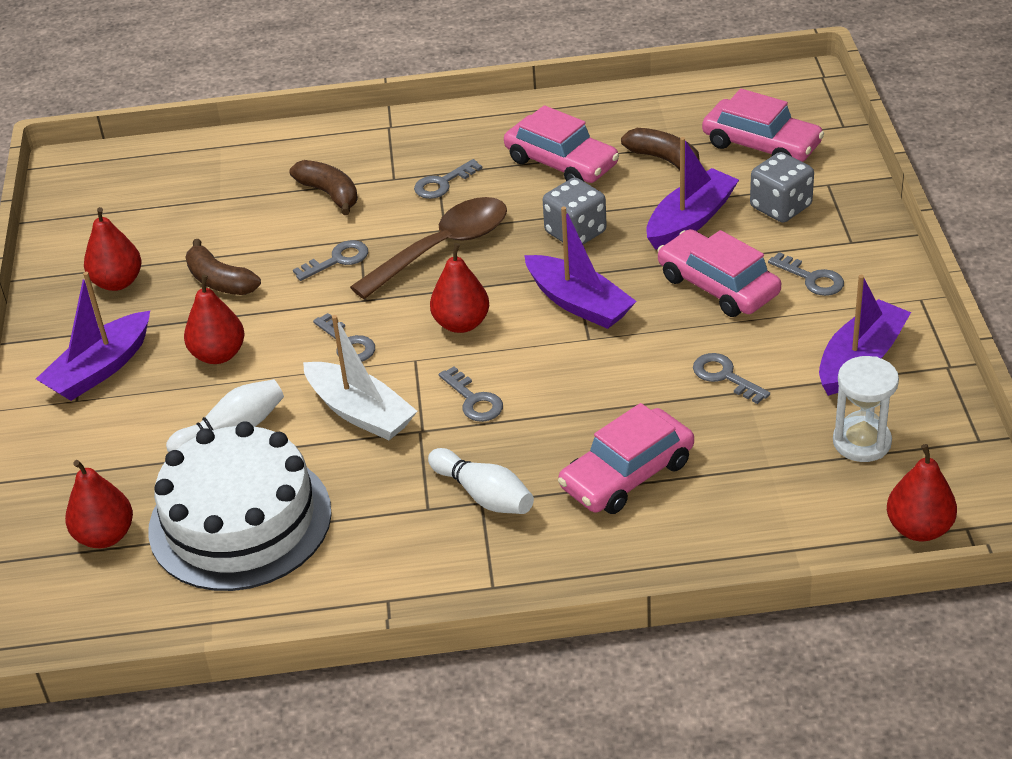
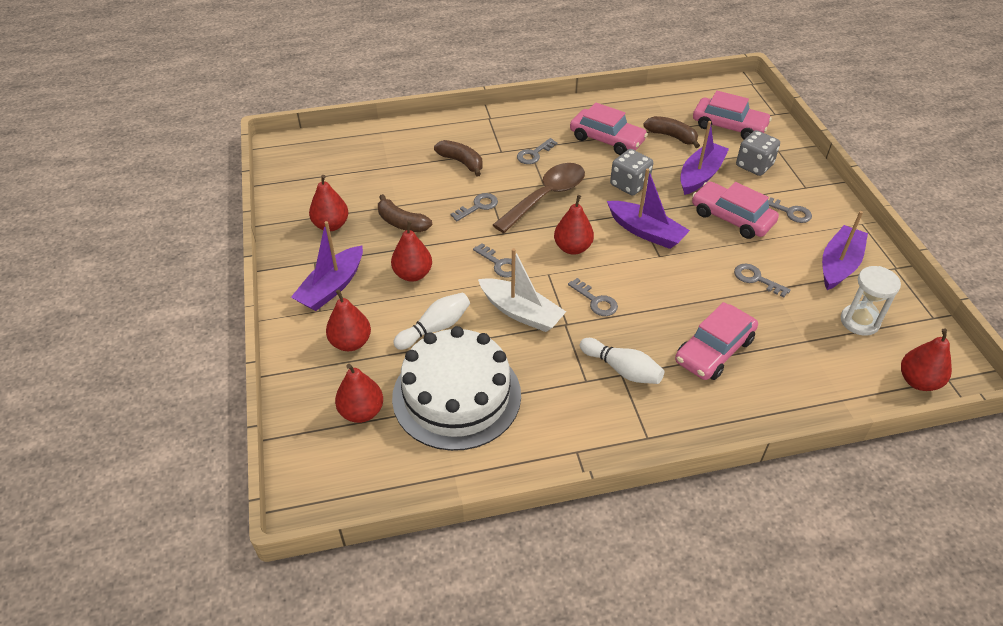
camera: 10 degrees left, 5 degrees up
(110, 445) = (351, 342): none -> red pear

